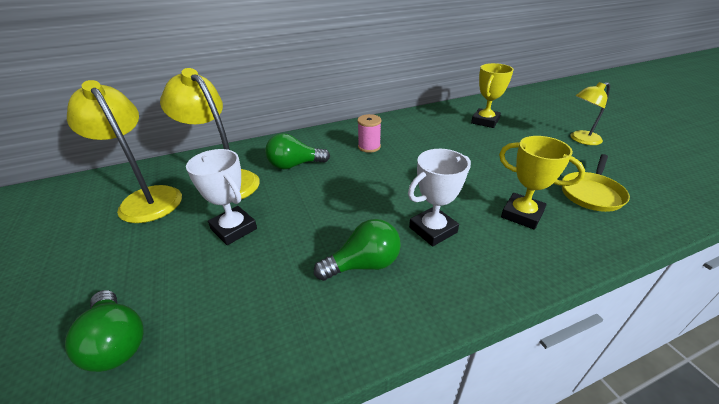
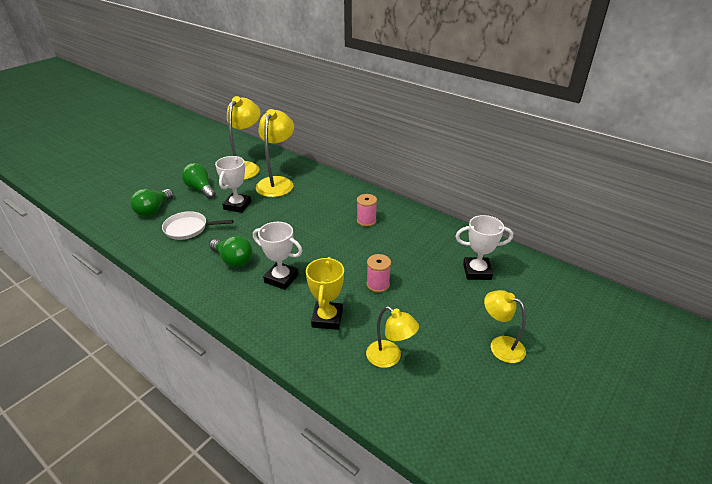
camera: 60 degrees right, 0 degrees up
(235, 299) = (188, 228): none -> white pan
(294, 165) = (314, 199): green light bulb -> green light bulb (200, 189)
(479, 169) = (378, 284): none -> pink spool
(485, 121) = (477, 271): yellow trophy -> white trophy
(591, 193) = (389, 358): yellow pan -> yellow lamp

